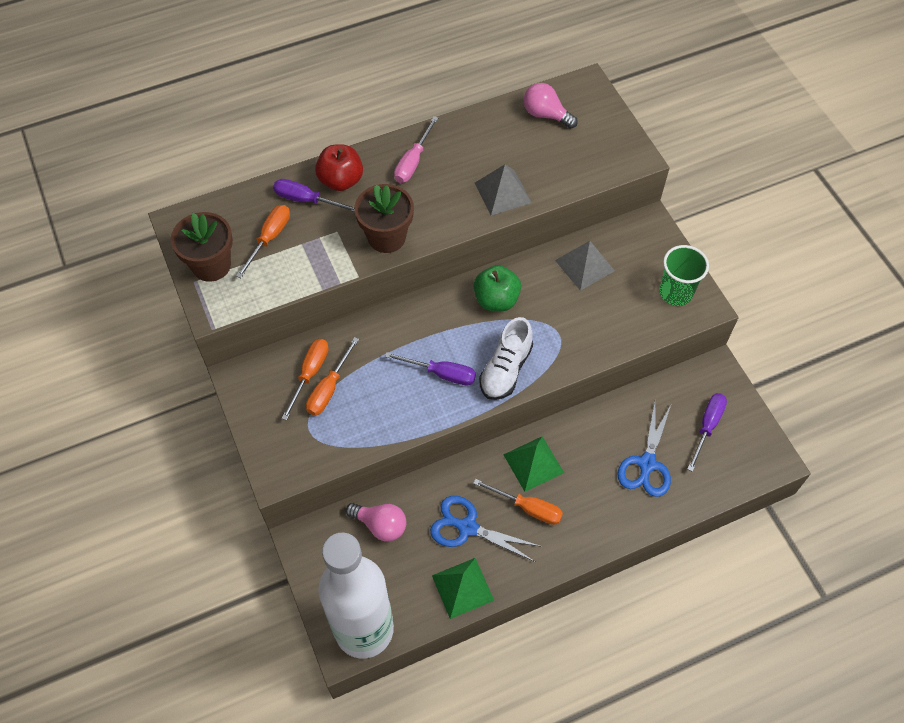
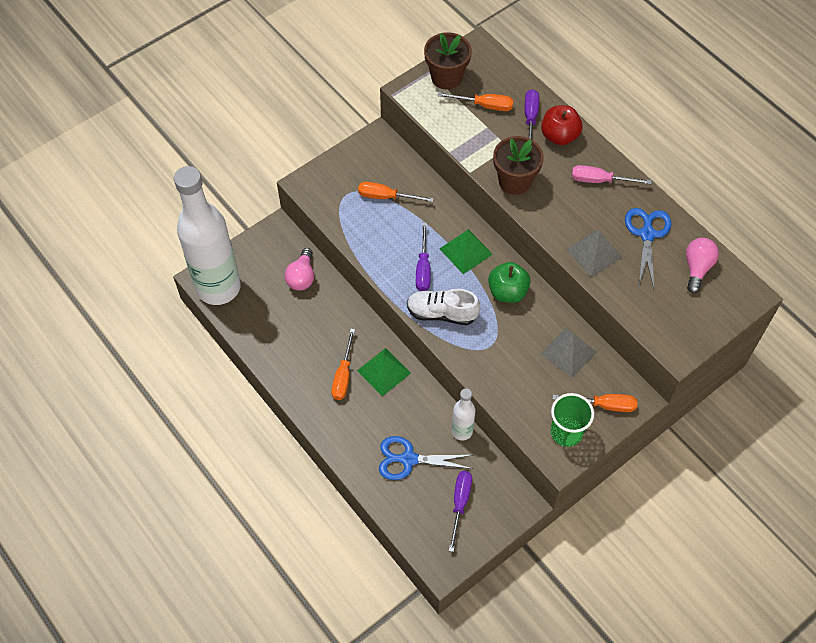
camera: 75 degrees right, 0 degrees up
(310, 374) = (395, 181): orange screwdriver -> orange screwdriver (604, 405)
(462, 587) = (265, 344): green pyramid -> green pyramid (466, 251)
(467, 527) = (315, 336): blue scissors -> blue scissors (647, 234)
(624, 403) = (462, 431): none -> white bottle
(707, 426) = (460, 504): purple screwdriver -> purple screwdriver turned 90 degrees counterclockwise

